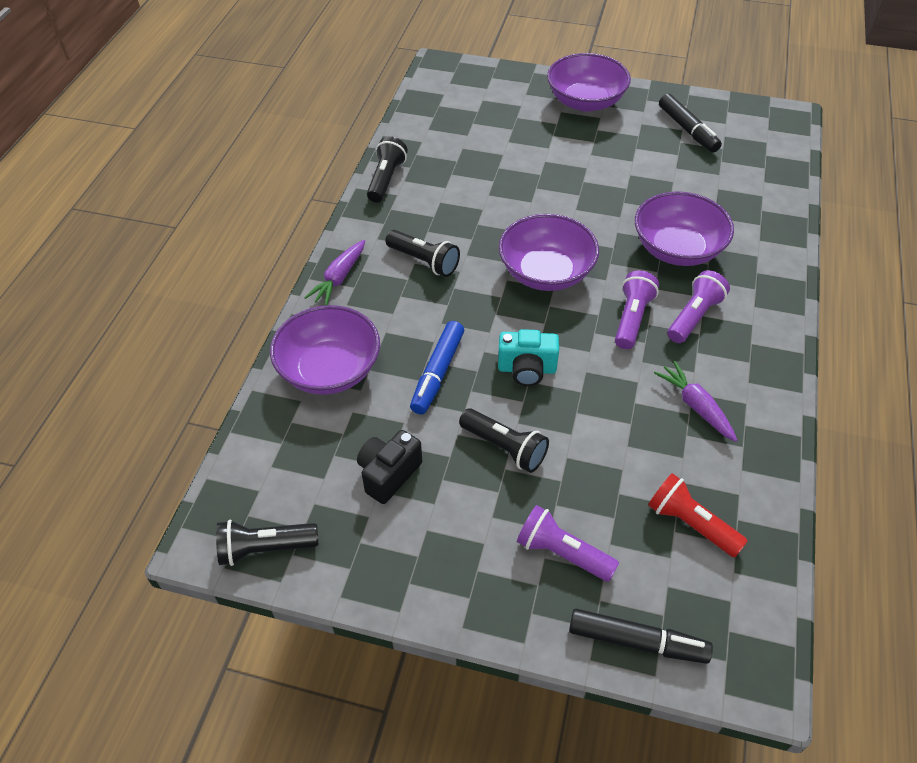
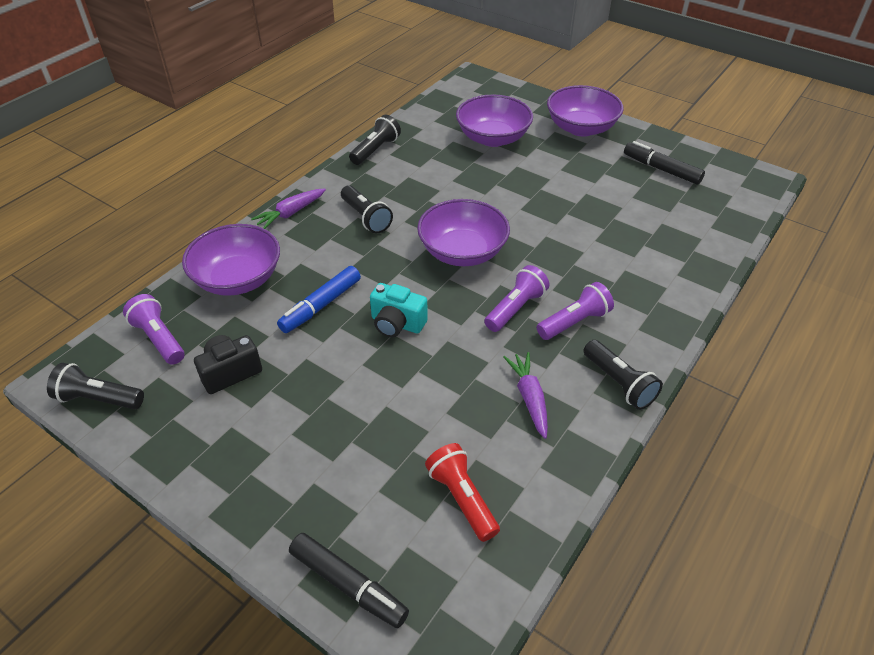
camera: 20 degrees right, 5 degrees down
(504, 447) = (338, 381): black flashlight -> black flashlight (619, 383)
(562, 553) = (331, 484): purple flashlight -> purple flashlight (159, 339)
(677, 249) = (593, 262): purple bowl -> purple bowl (493, 138)
(687, 130) = (661, 169): black marker -> black marker turned 135 degrees clockwise

